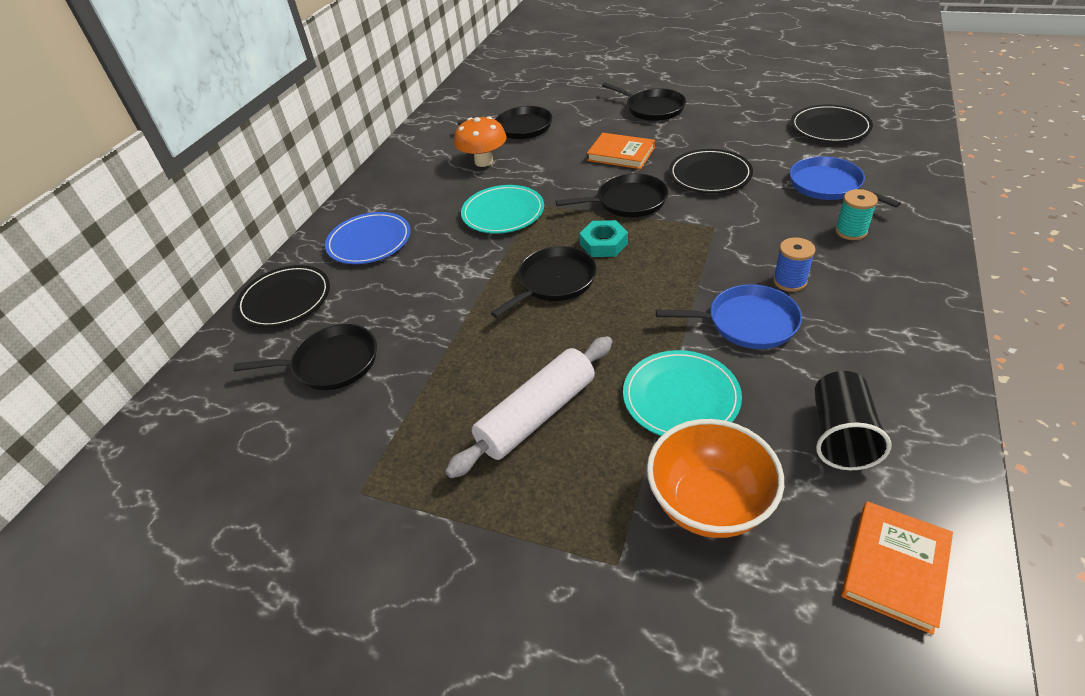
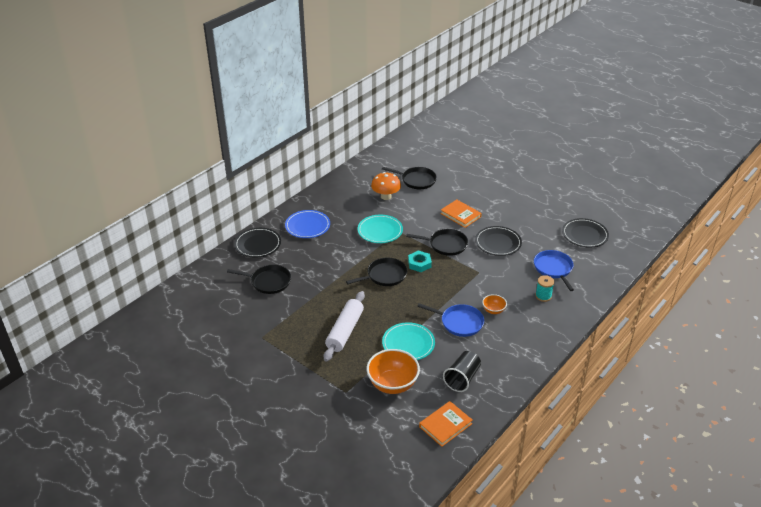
camera: 15 degrees right, 5 degrees down
(537, 415) = (345, 331): white rolling pin -> white rolling pin turned 45 degrees counterclockwise
(652, 108) = (497, 190): black pan -> none
(789, 281) = (493, 310): blue spool -> orange bowl

